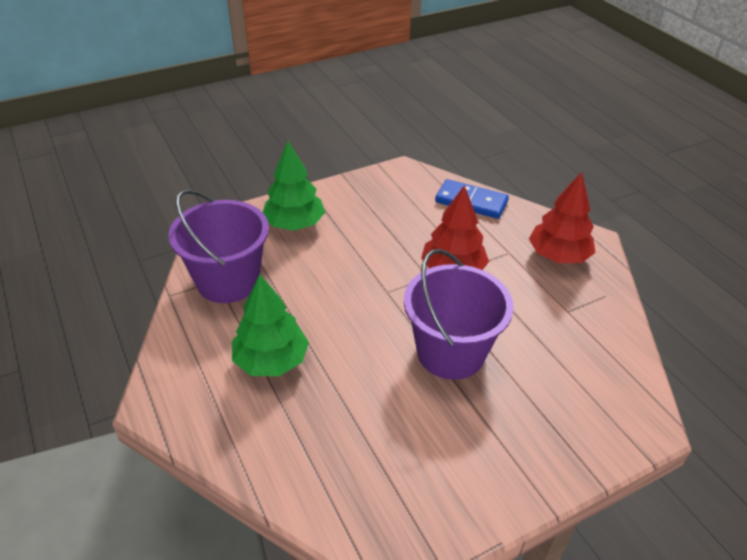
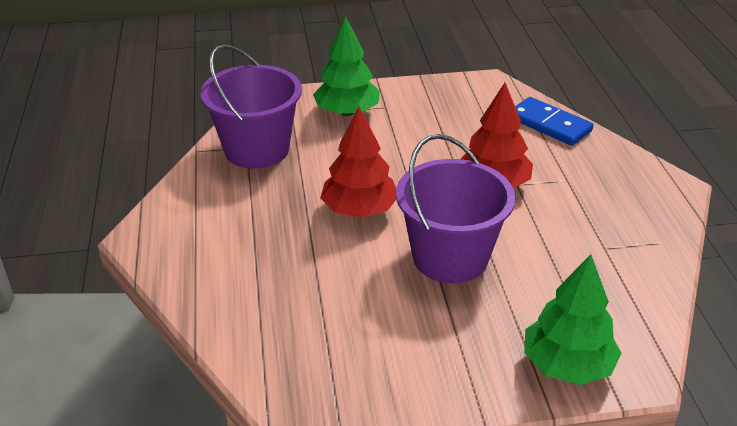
camera: 20 degrees right, 5 degrees down
(271, 360) = (264, 225): green tree -> green tree (567, 365)
(558, 256) = (623, 193): red tree -> red tree (359, 210)

